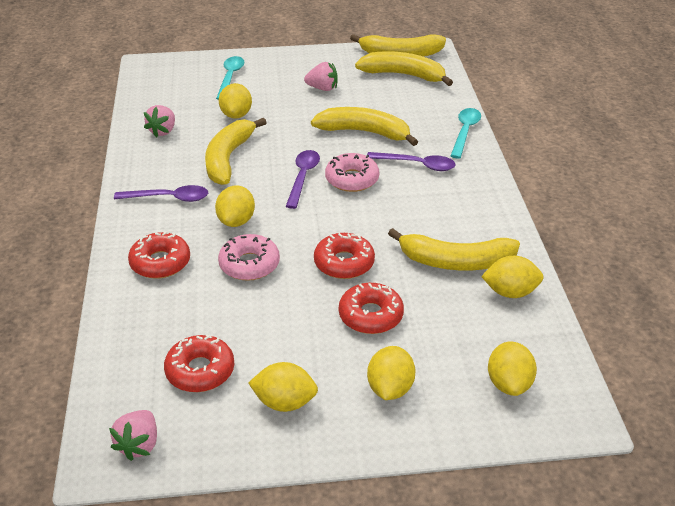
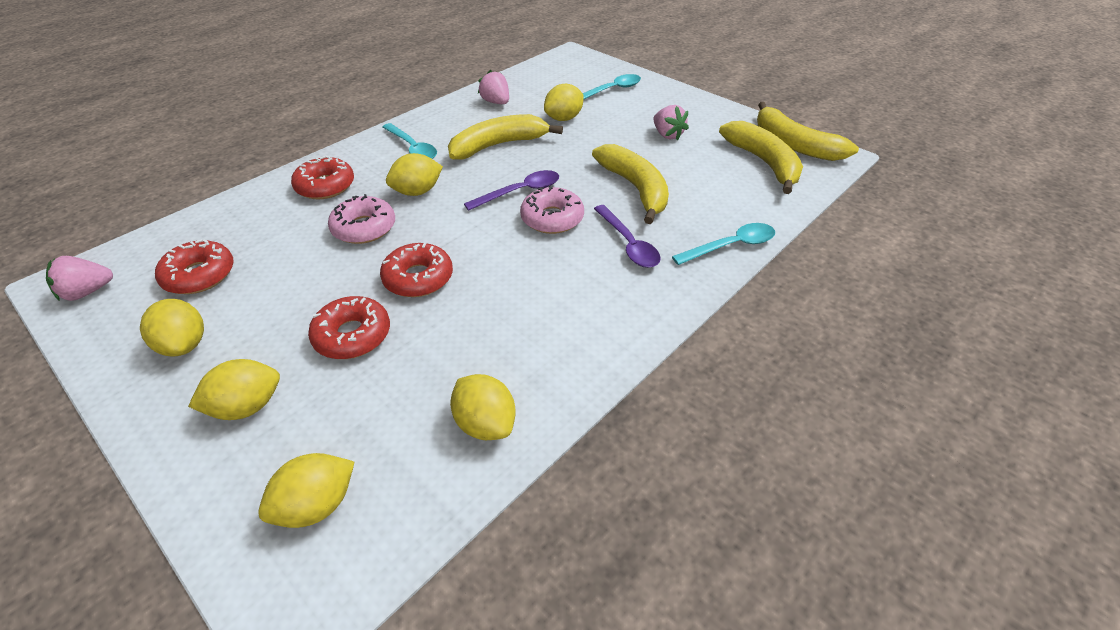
camera: 50 degrees right, 5 degrees up
(163, 131) = (496, 102): pink strawberry -> pink strawberry turned 75 degrees clockwise
(169, 198) = (412, 148): purple spoon -> turquoise spoon
(455, 261) = (496, 352): yellow banana -> none

